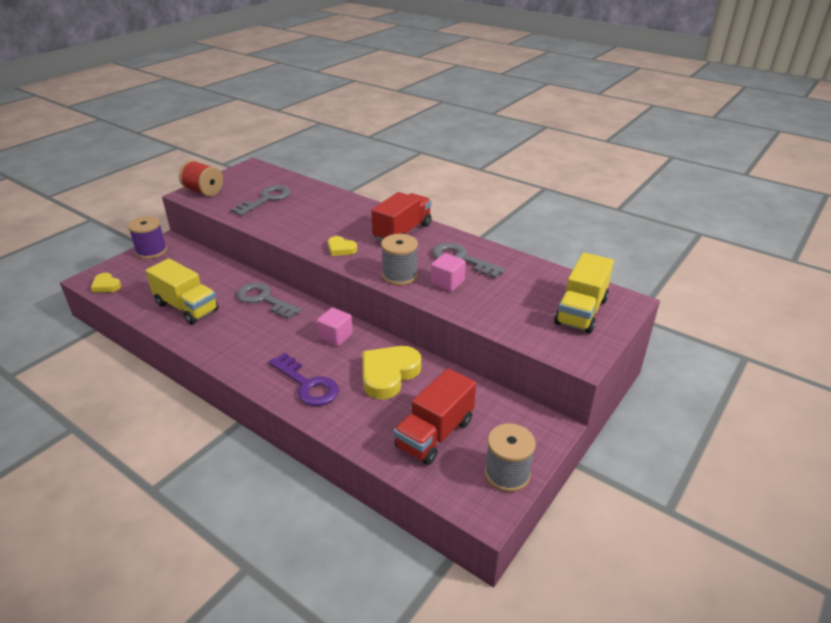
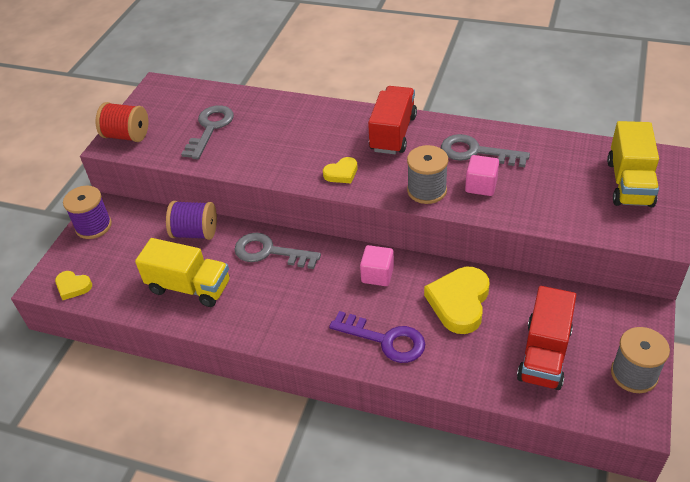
camera: 15 degrees left, 10 degrees up
(219, 273) = (195, 233): none -> purple spool
(341, 249) = (341, 173): yellow heart -> yellow heart turned 45 degrees counterclockwise

